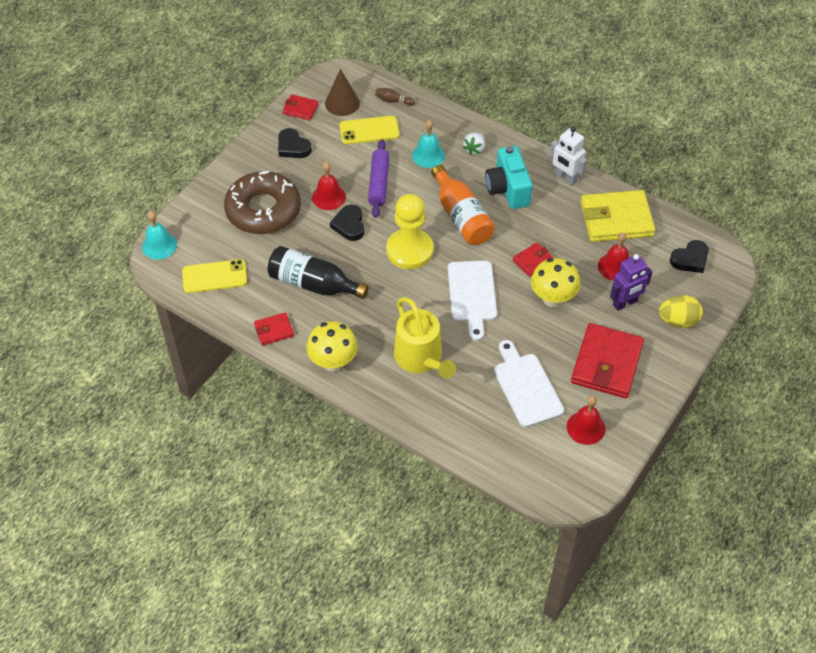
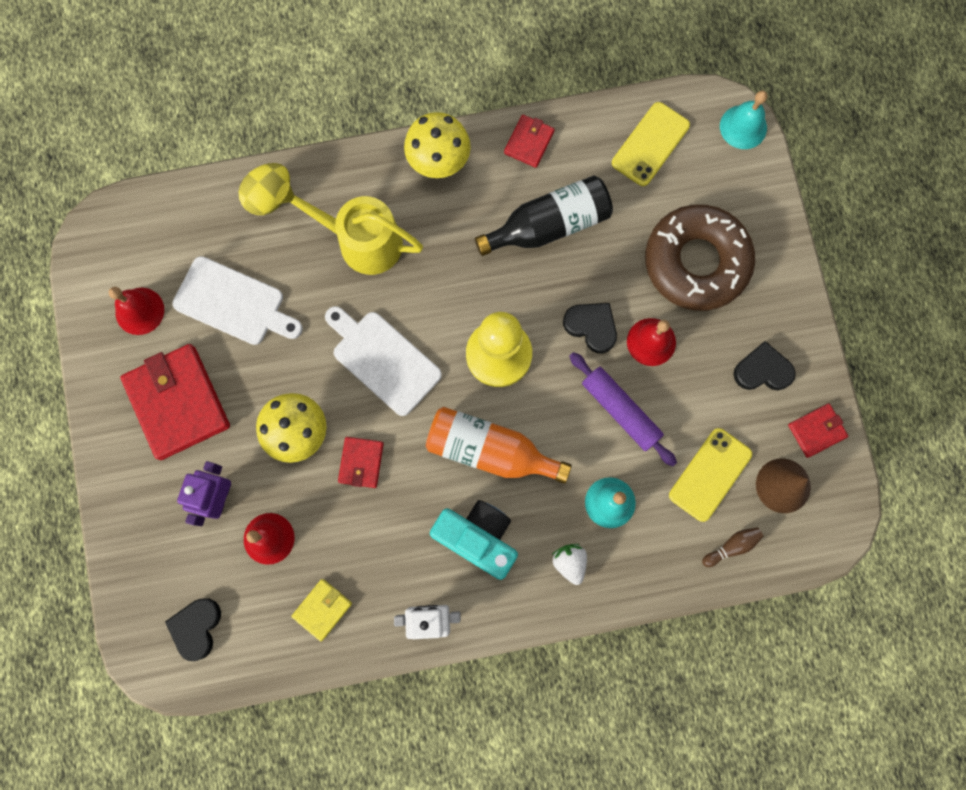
camera: 135 degrees right, 25 degrees up
(616, 219) = (322, 609): yellow wallet -> yellow wallet, size x0.49
(678, 321) = (146, 526): yellow egg -> yellow egg (269, 197)

